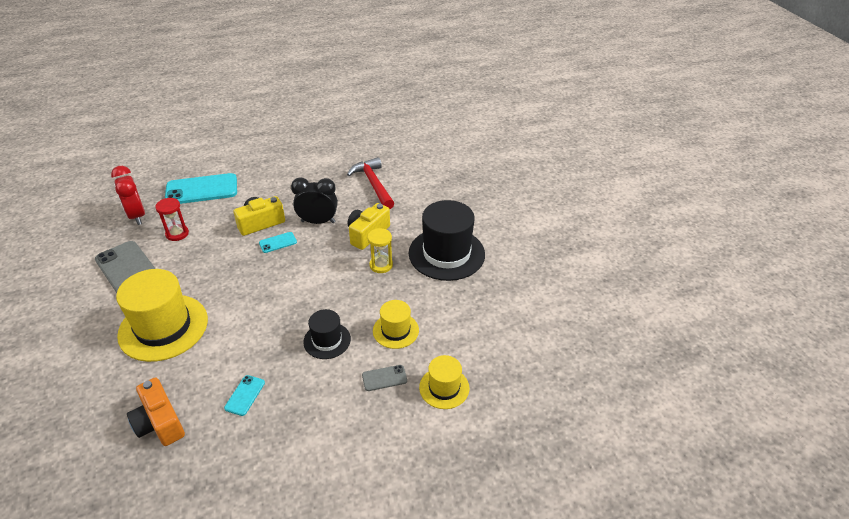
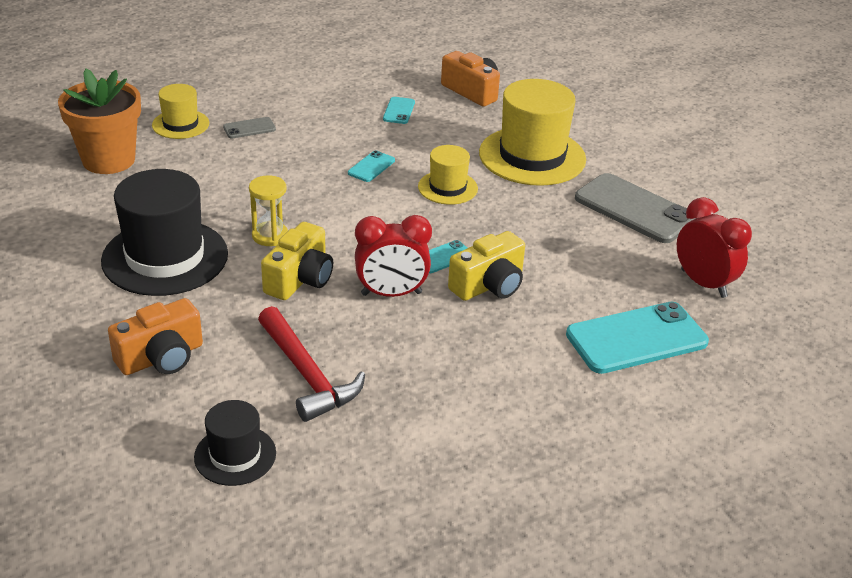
camera: 170 degrees right, 5 degrees down
(177, 234) = (612, 260): red hourglass -> none
(295, 323) = (371, 167): none -> turquoise phone
(318, 222) = (391, 294): black clock -> red clock
(327, 340) = (325, 154): black hat -> black hat (235, 455)
(395, 330) = (240, 166): yellow hat -> yellow hat (447, 187)
(443, 196) = (161, 357): none -> orange camera
(498, 345) = (108, 160): none -> orange flower pot

